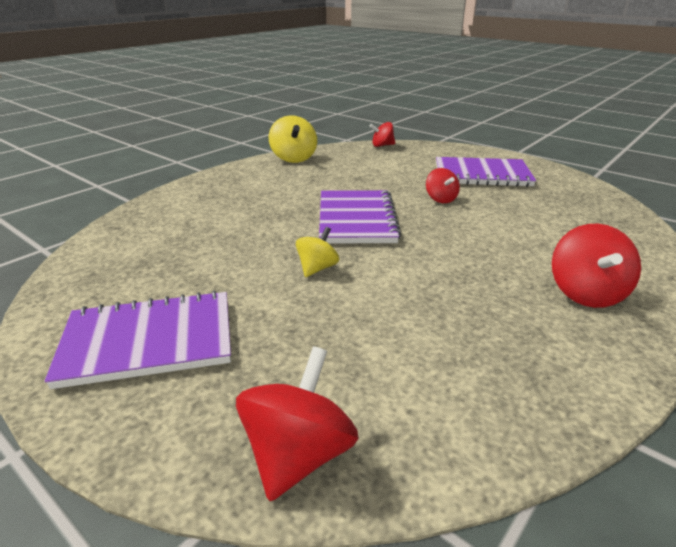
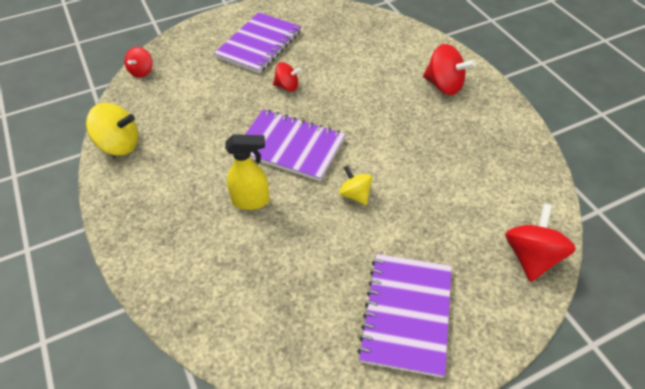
camera: 65 degrees left, 20 degrees up
(268, 218) = (251, 201): none -> yellow spray bottle
(298, 455) = (531, 257): red spinning top -> red spinning top turned 60 degrees clockwise

